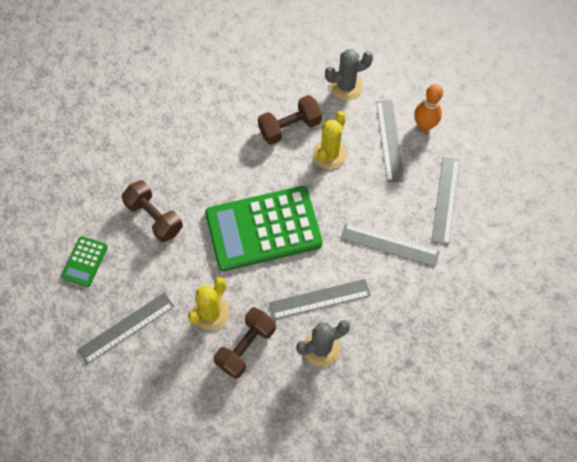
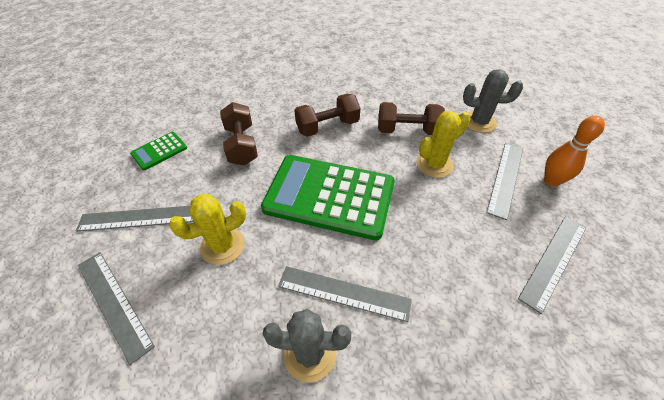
camera: 30 degrees right, 15 degrees down
(246, 347) = (228, 301): brown dumbbell -> brown dumbbell (327, 126)
(389, 245) = (460, 276): grey ruler -> grey ruler (113, 303)

